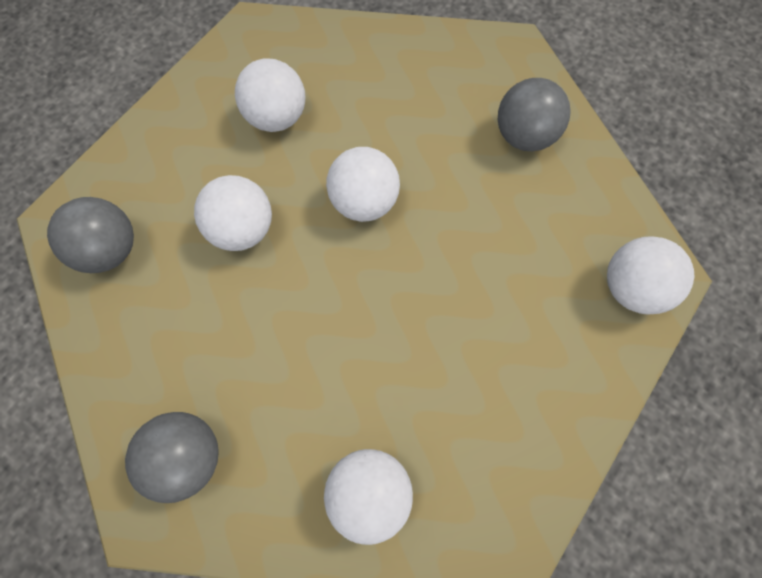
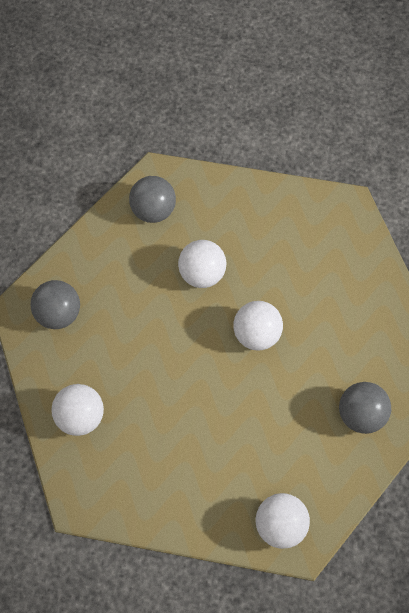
camera: 65 degrees right, 5 degrees down
(277, 117) = (289, 254): white ball -> none

